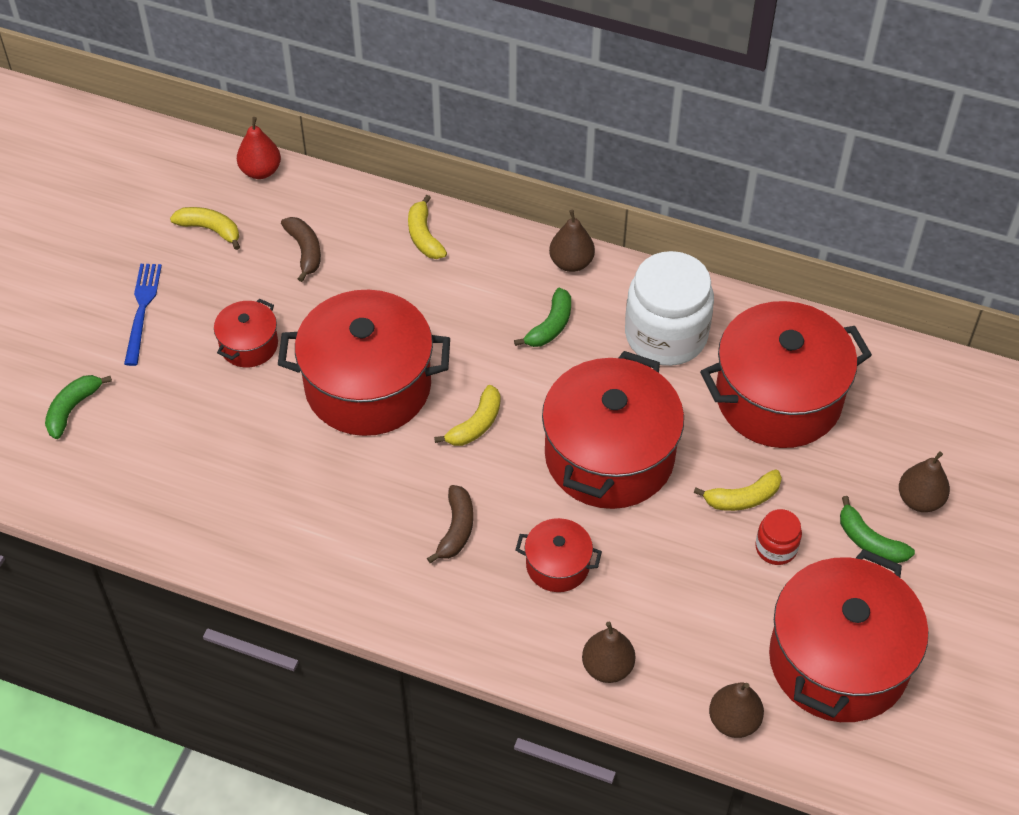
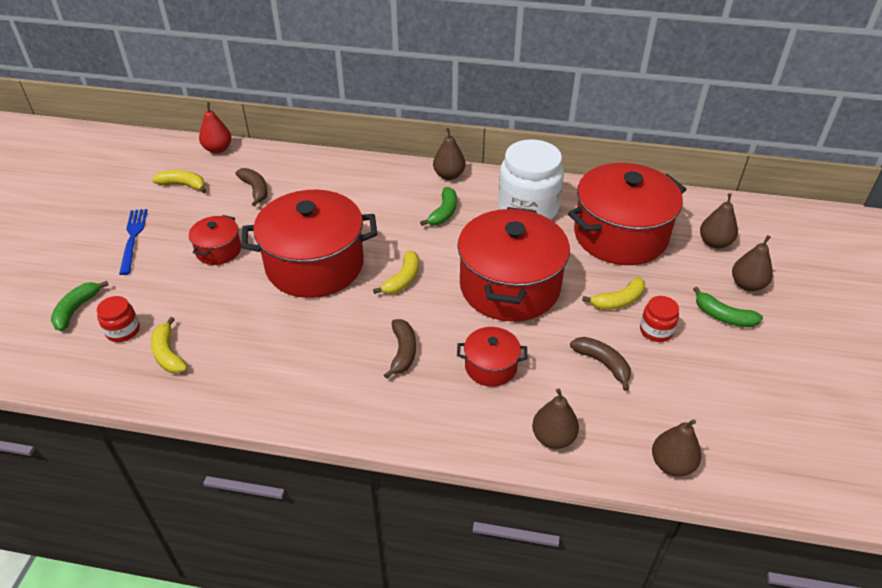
camera: 10 degrees left, 10 degrees down
(127, 448) = (123, 331): none -> red jar
(424, 236) = (341, 172): yellow banana -> yellow banana (168, 354)
(695, 582) = (603, 363): none -> brown banana
(838, 660) = (736, 404): red pot -> none
(902, 428) = (714, 243): none -> brown pear

